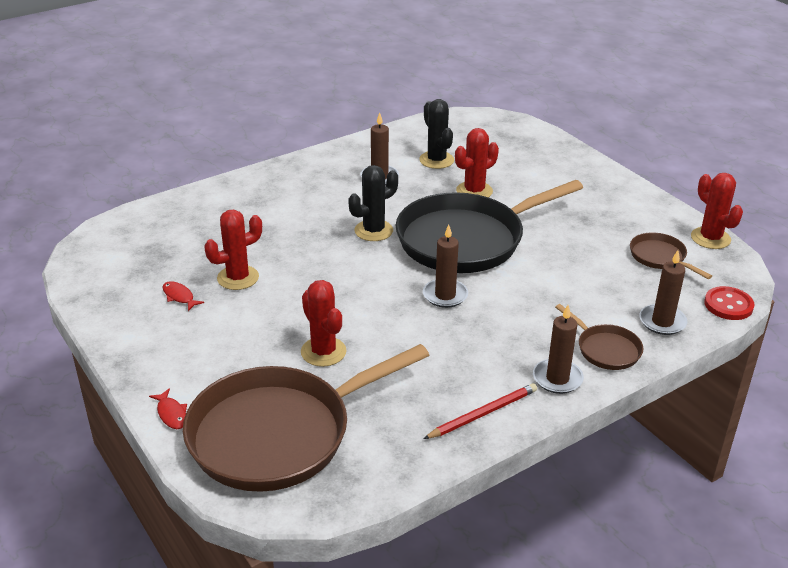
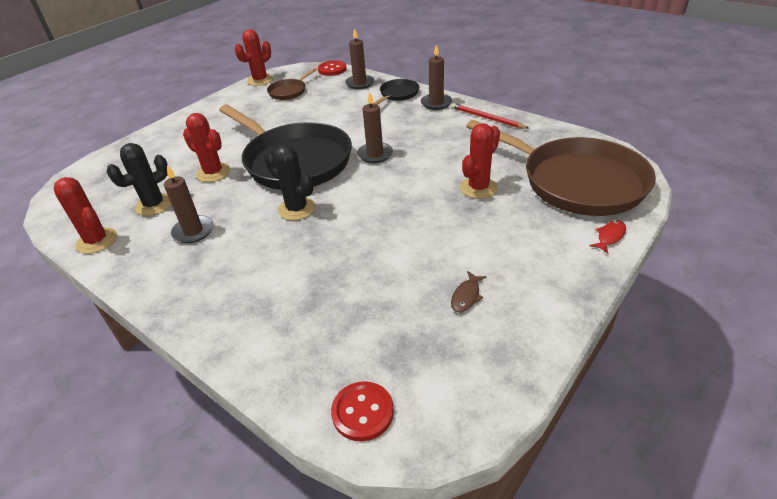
camera: 105 degrees left, 5 degrees up
(125, 228) = (362, 412): none -> red button
(179, 296) = (466, 296): red fish -> brown fish
(238, 278) = (412, 267): red cactus -> red cactus (97, 241)
(605, 349) = (398, 94): brown pan -> black pan

